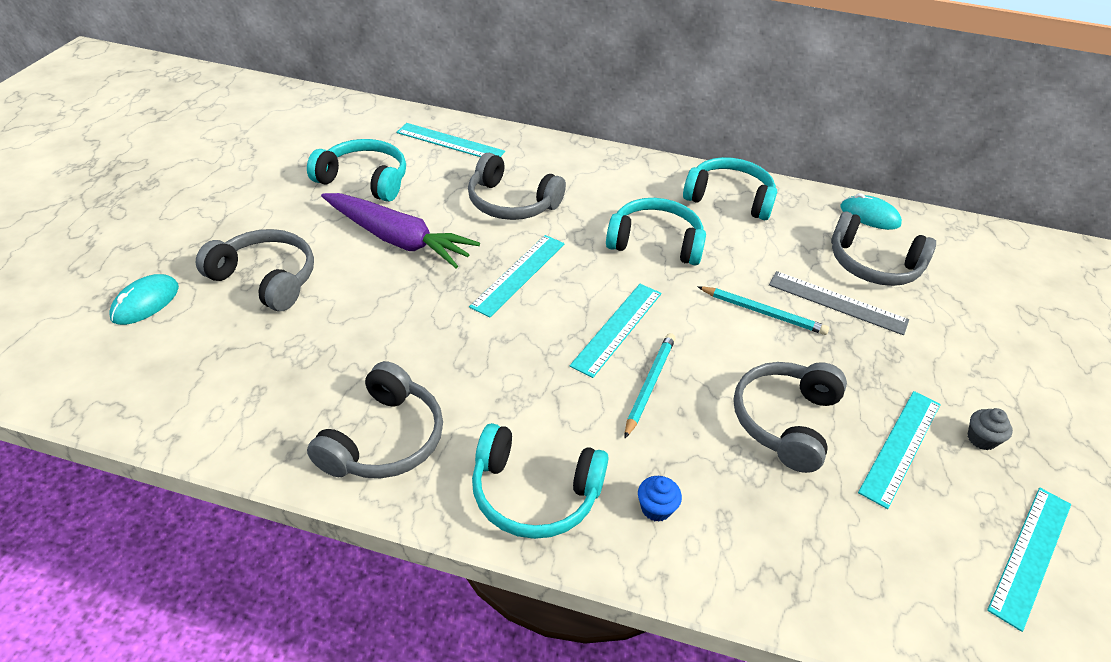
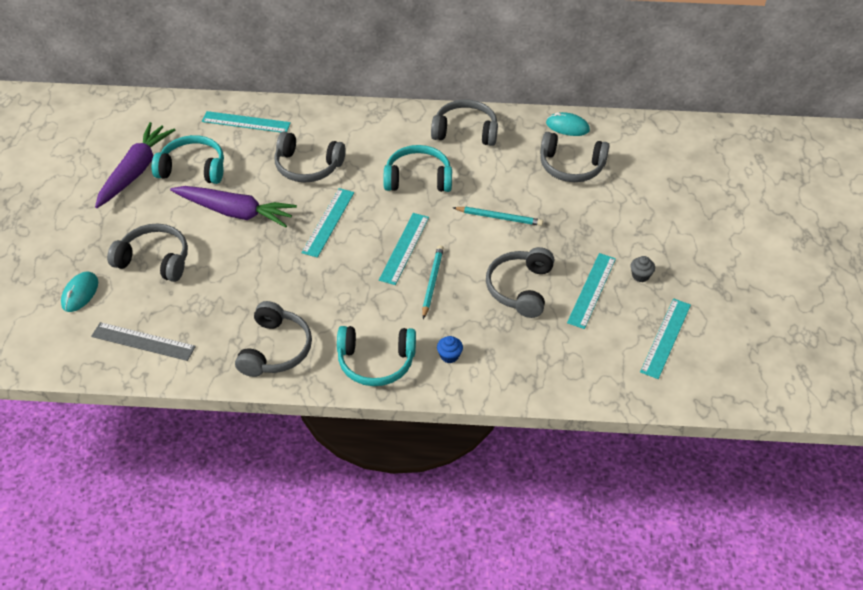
camera: 10 degrees left, 5 degrees up
(292, 171) = (135, 171): none -> purple carrot
(729, 198) = (465, 131): turquoise headphones -> grey headphones
(837, 303) = (548, 200): grey ruler -> grey ruler (143, 341)

